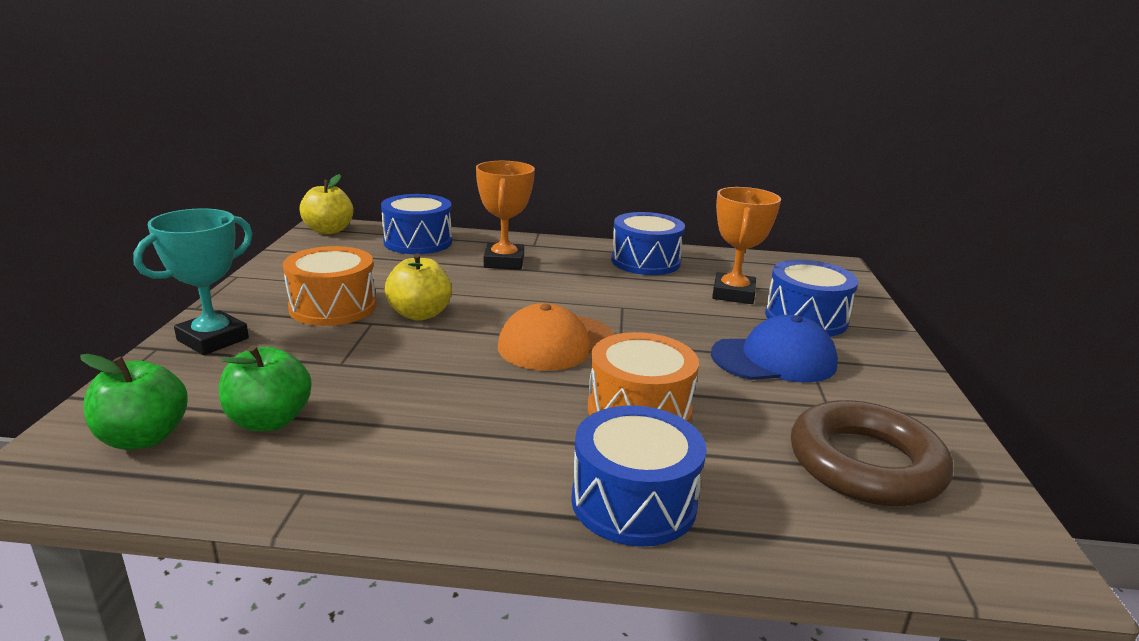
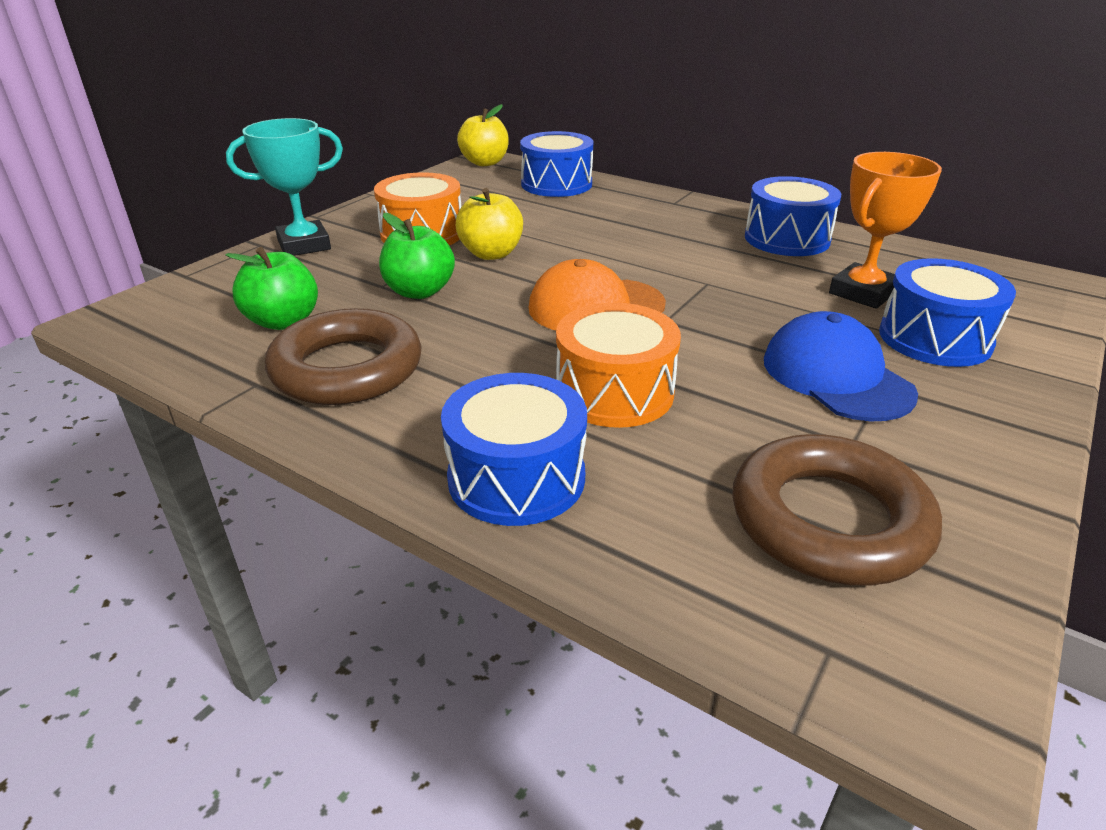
camera: 30 degrees right, 10 degrees up
(143, 438) = (188, 313): green apple -> green apple (419, 291)
(386, 450) = (347, 368): none -> brown ring
(504, 262) = (624, 216): orange trophy -> none
(774, 359) = (836, 376): blue cap -> blue cap turned 135 degrees counterclockwise

